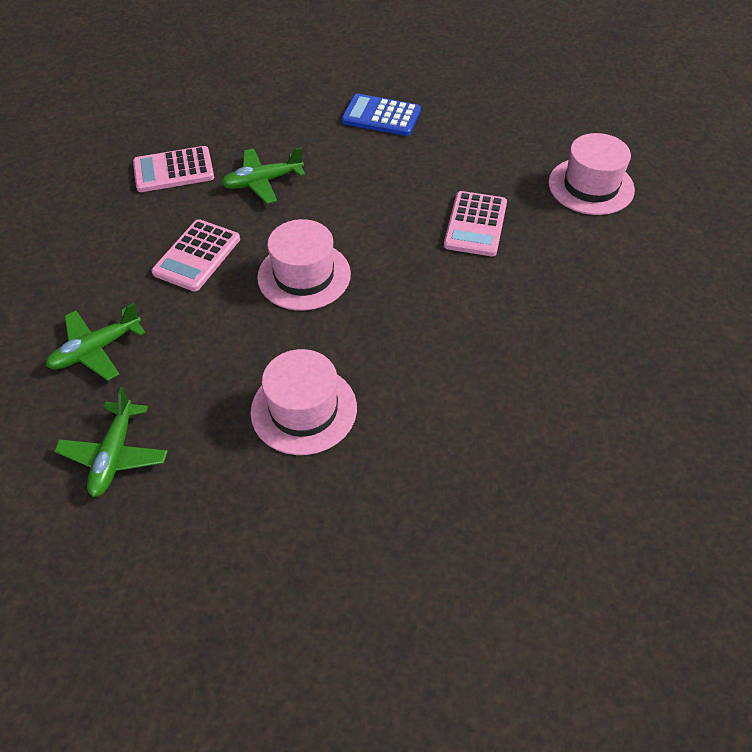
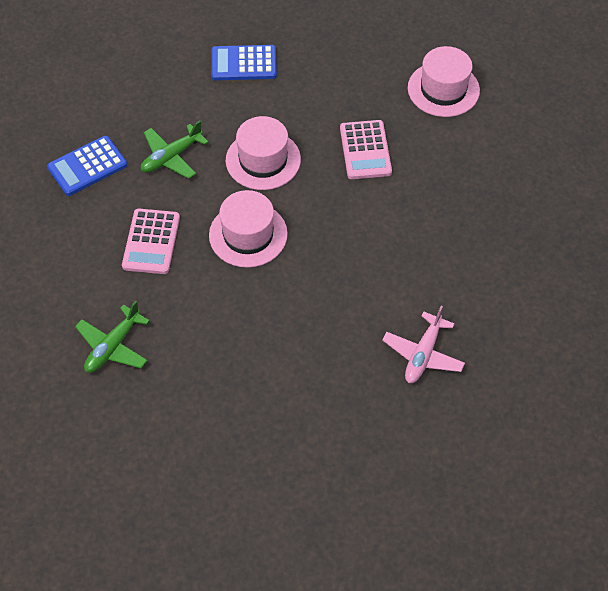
camera: 20 degrees left, 5 degrees up
(115, 455) = (175, 423): green plane -> none
(174, 170) = (87, 166): pink calculator -> blue calculator
(304, 409) = (300, 345): pink hat -> pink hat (263, 160)
(450, 465) = (423, 354): none -> pink plane

